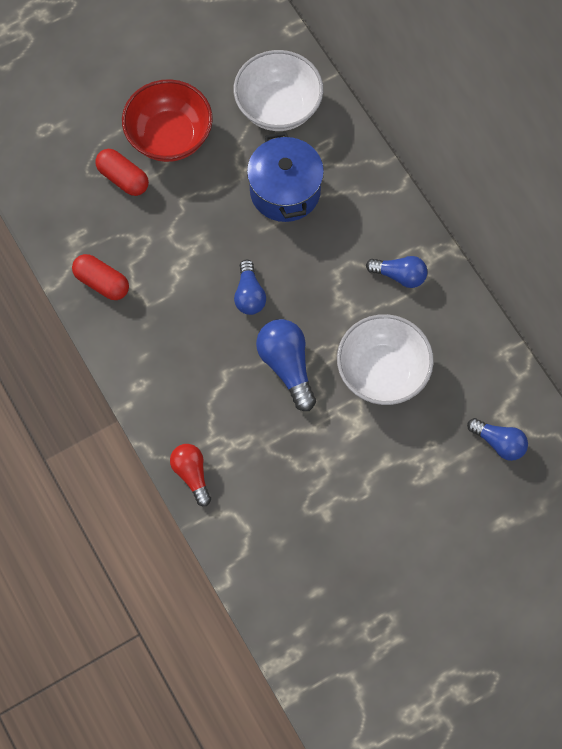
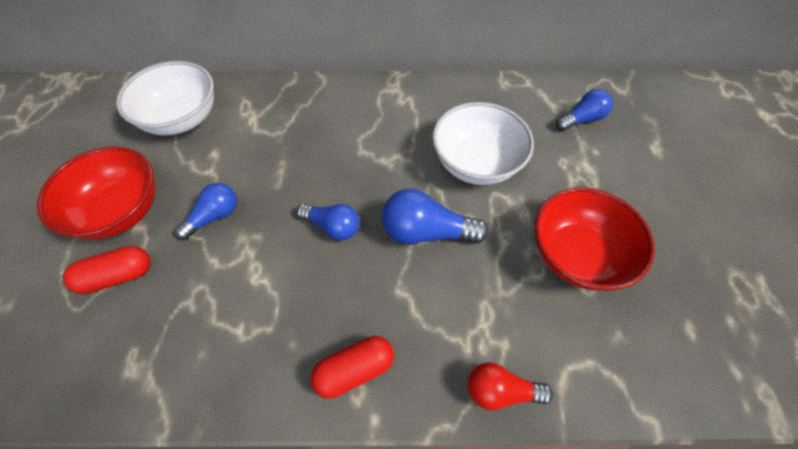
camera: 60 degrees left, 10 degrees down
(102, 282) = (208, 365): red capsule -> red capsule (354, 370)
(285, 191) = (259, 150): blue pot -> none
(334, 488) = (576, 255): none -> red bowl
(399, 275) = (396, 113): blue light bulb -> blue light bulb (214, 216)

